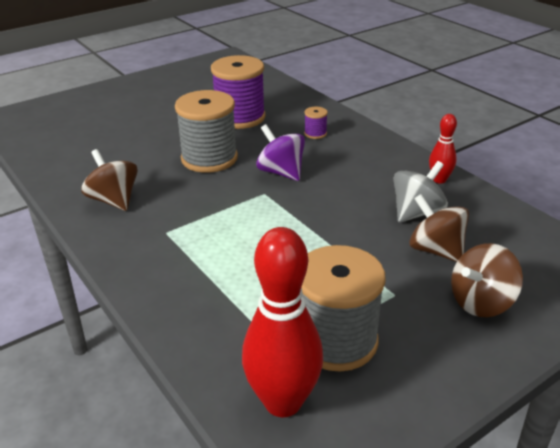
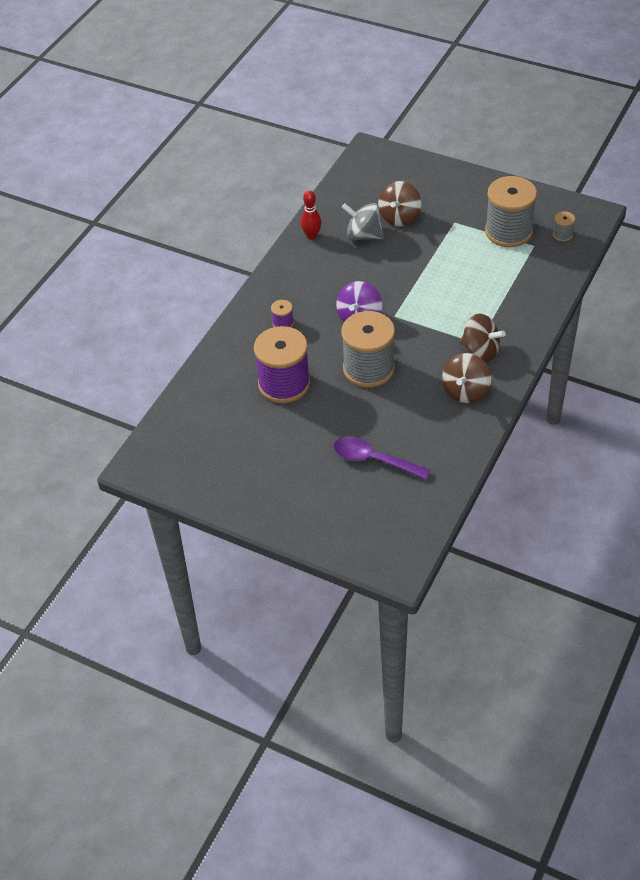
camera: 115 degrees left, 15 degrees up
(108, 133) = (373, 460): none -> purple spoon
(283, 402) = (562, 234): red bowling pin -> grey spool
(481, 302) = (435, 190): brown spinning top -> brown spinning top (480, 351)

